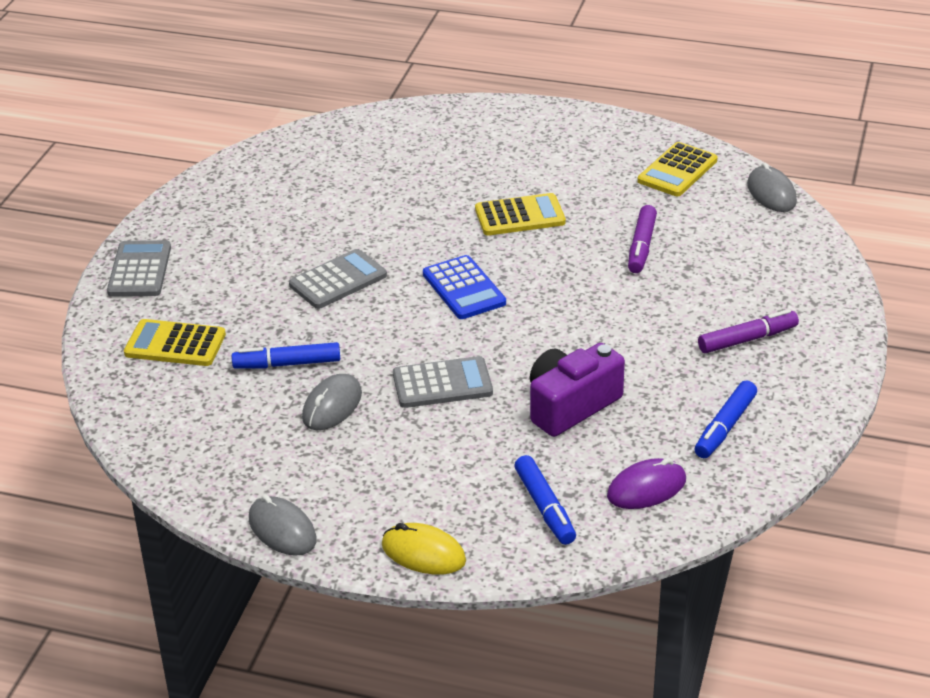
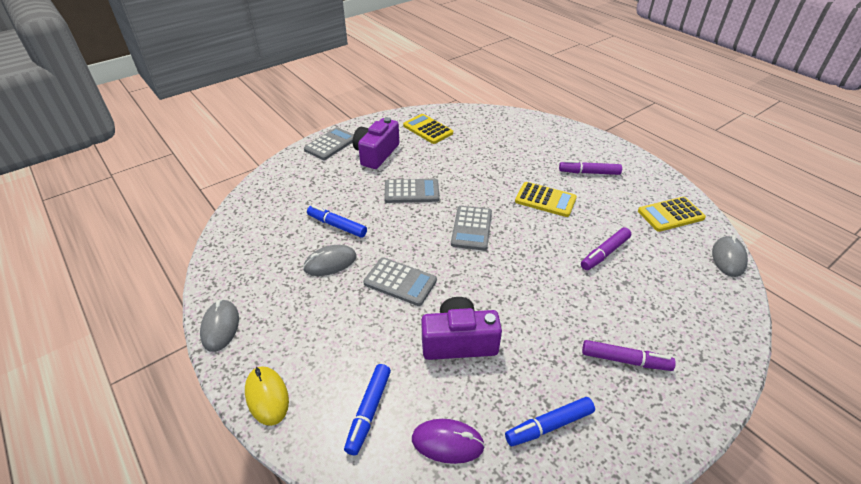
camera: 35 degrees right, 5 degrees up
(175, 344) = (301, 188): yellow calculator -> yellow calculator (428, 129)
(227, 254) = (376, 154): none -> purple camera
(464, 288) = (471, 228): blue calculator -> grey calculator
(541, 159) = (589, 173): none -> purple marker

